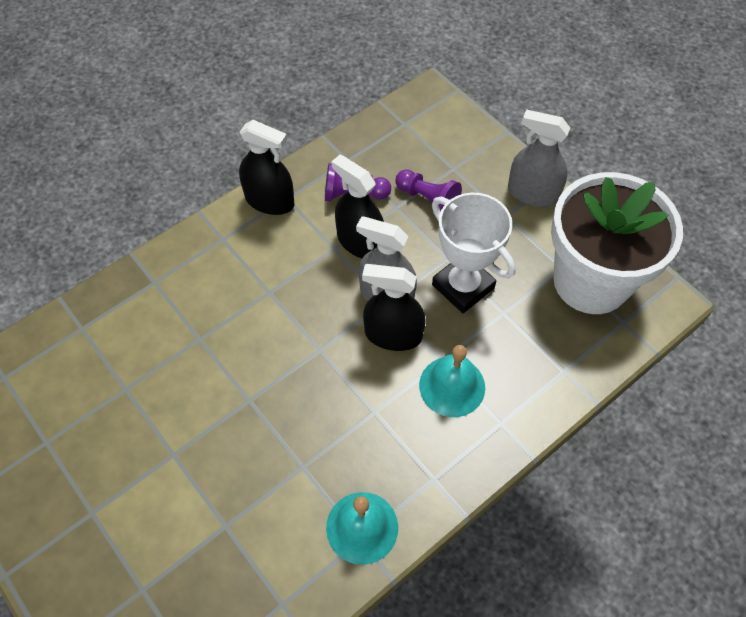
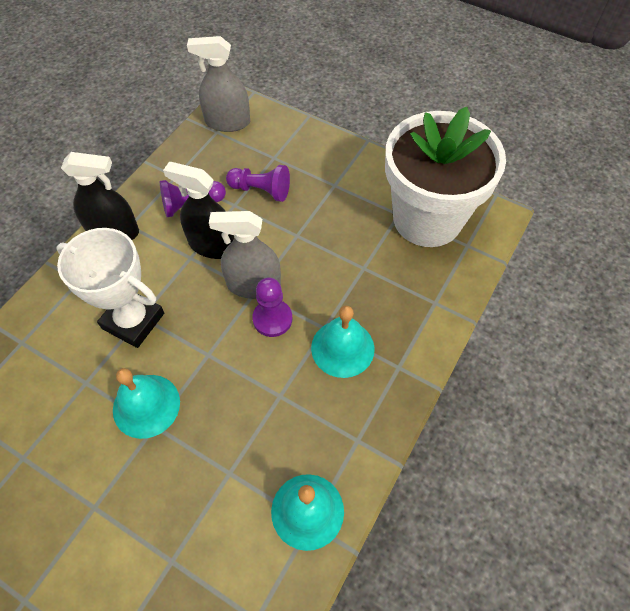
camera: 20 degrees left, 0 degrees up
(247, 378) = (146, 405): none -> turquoise bell
(393, 335) = (272, 319): black spray bottle -> purple pawn
(463, 286) = (319, 256): white trophy -> white trophy (133, 321)
(532, 193) = (350, 160): grey spray bottle -> grey spray bottle (227, 122)

